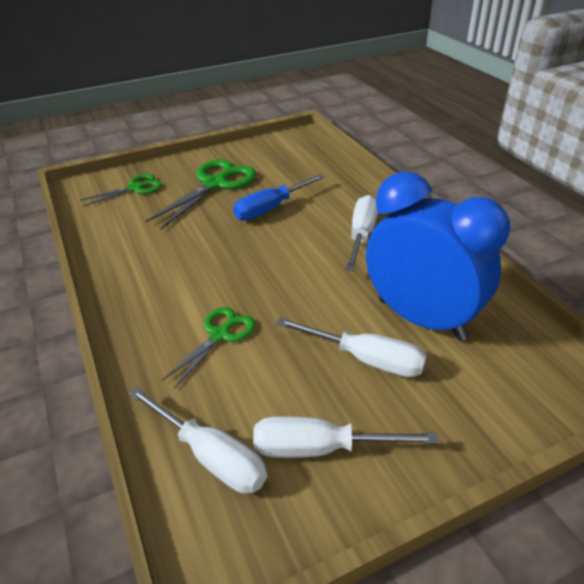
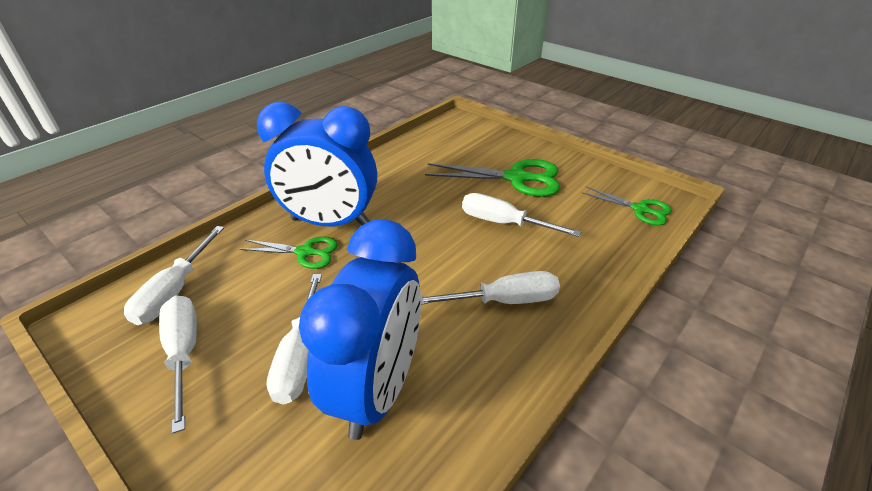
camera: 65 degrees right, 0 degrees up
(135, 188) = (475, 143): green scissors -> green scissors (640, 209)
(183, 309) = (330, 222): none -> blue clock
(271, 208) = (503, 223): blue screwdriver -> white screwdriver

